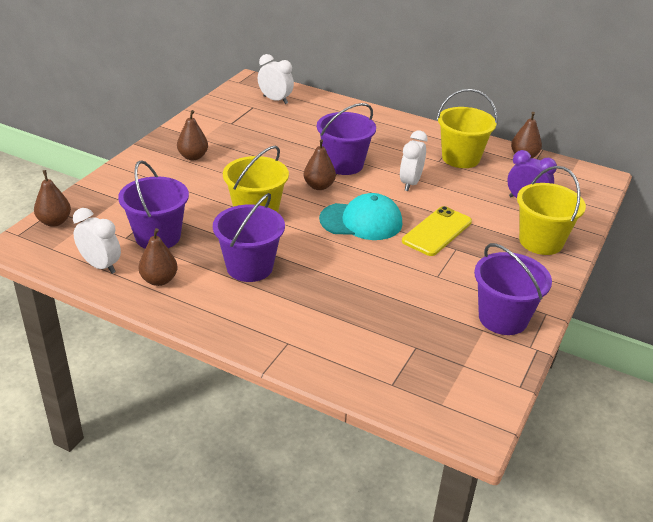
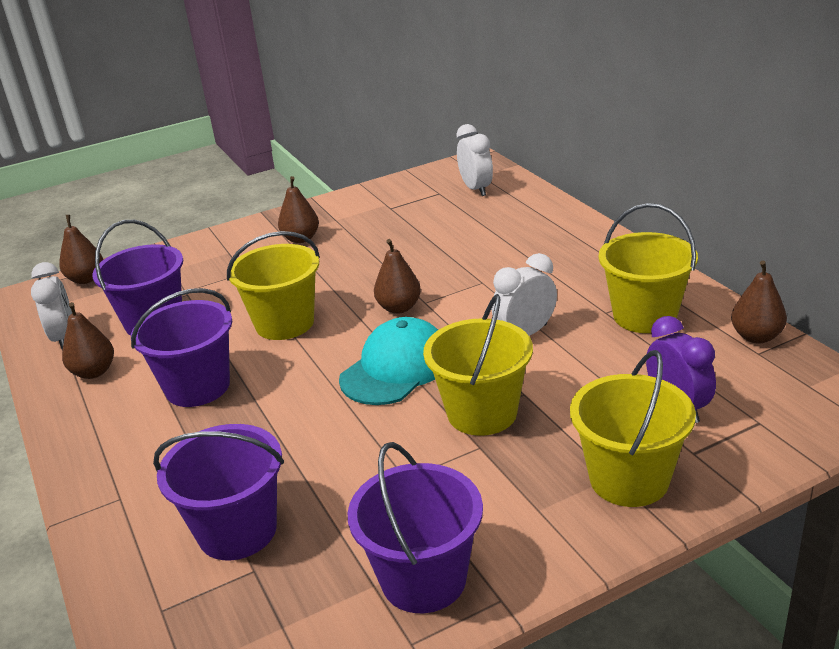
camera: 40 degrees right, 5 degrees down
(344, 164) = (464, 287): purple bucket -> purple bucket (237, 531)
(361, 221) = (396, 368): turquoise cap -> turquoise cap turned 90 degrees counterclockwise
(437, 231) = (482, 413): yellow phone -> yellow bucket

